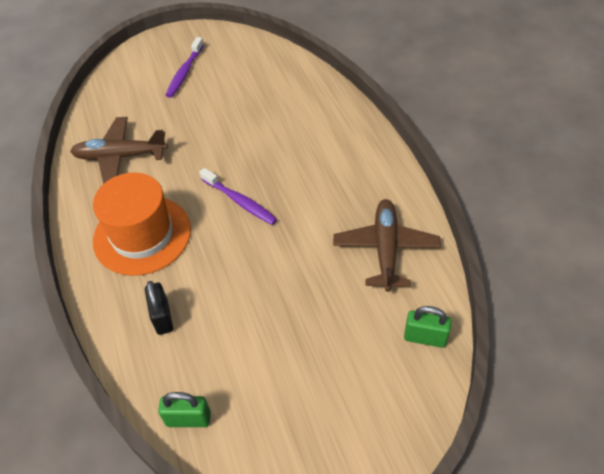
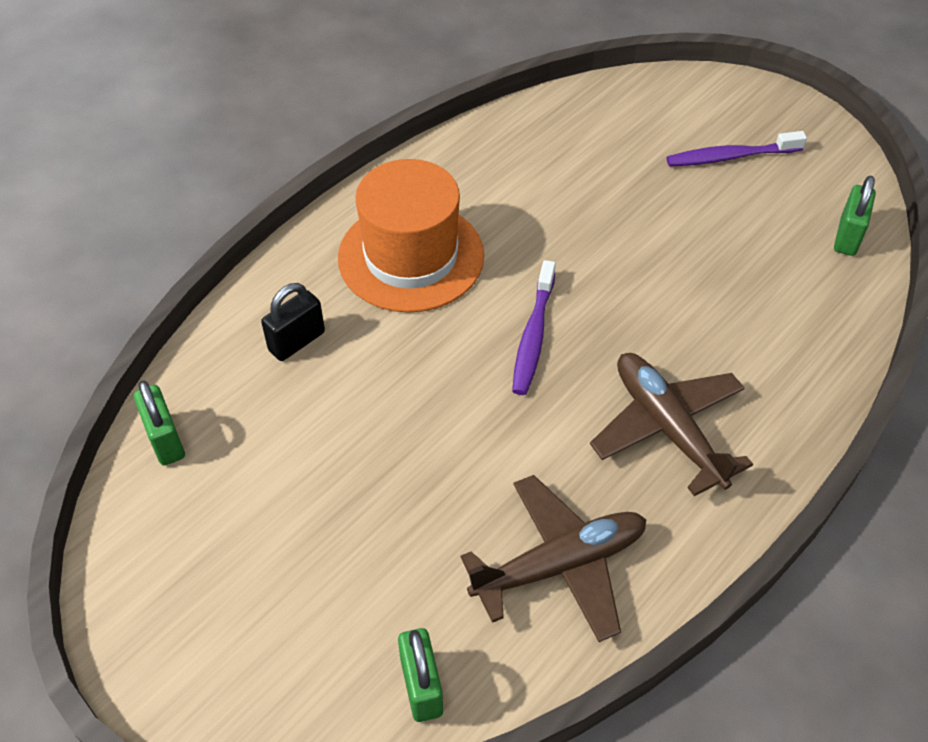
camera: 60 degrees right, 0 degrees up
(120, 156) = (524, 168): brown plane -> brown plane (667, 427)
(267, 57) = (847, 237): none -> green padlock

